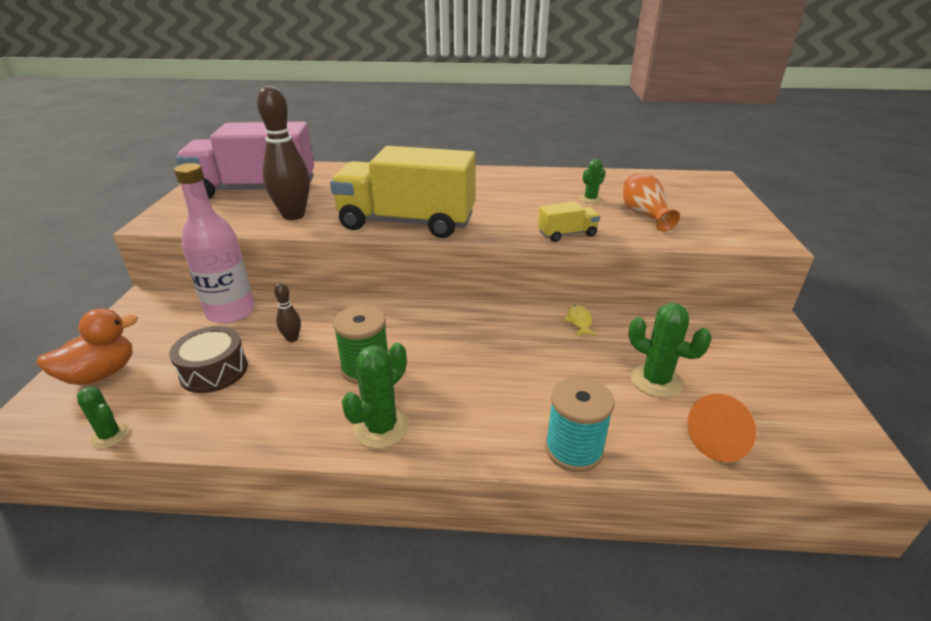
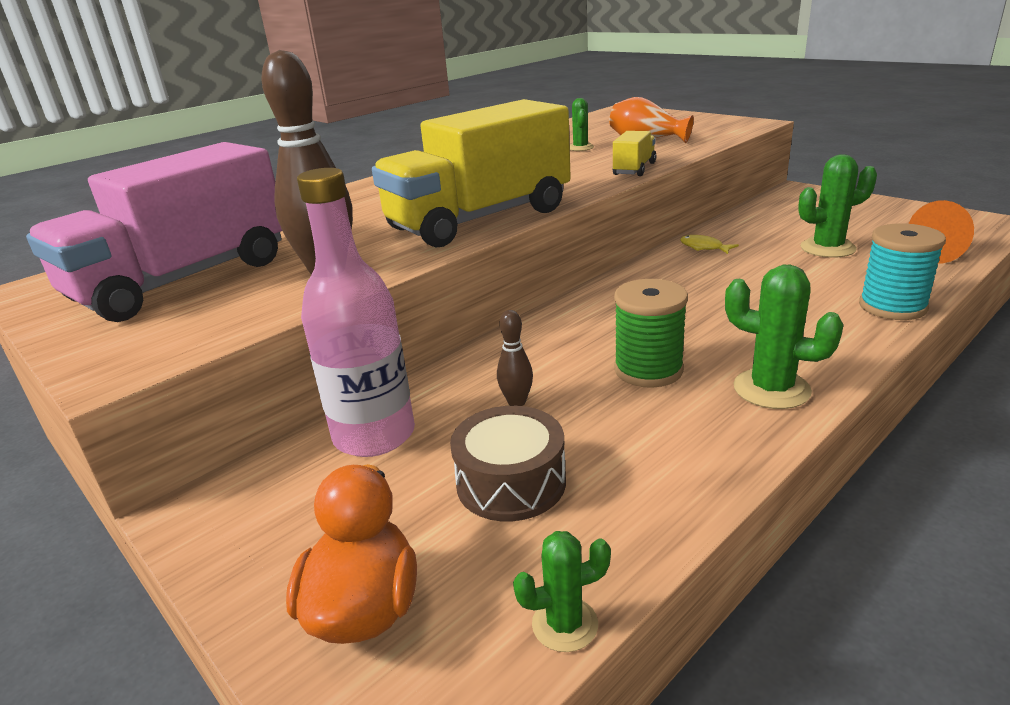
camera: 45 degrees left, 5 degrees down
(381, 428) = (771, 389): green cactus -> green cactus turned 45 degrees counterclockwise

